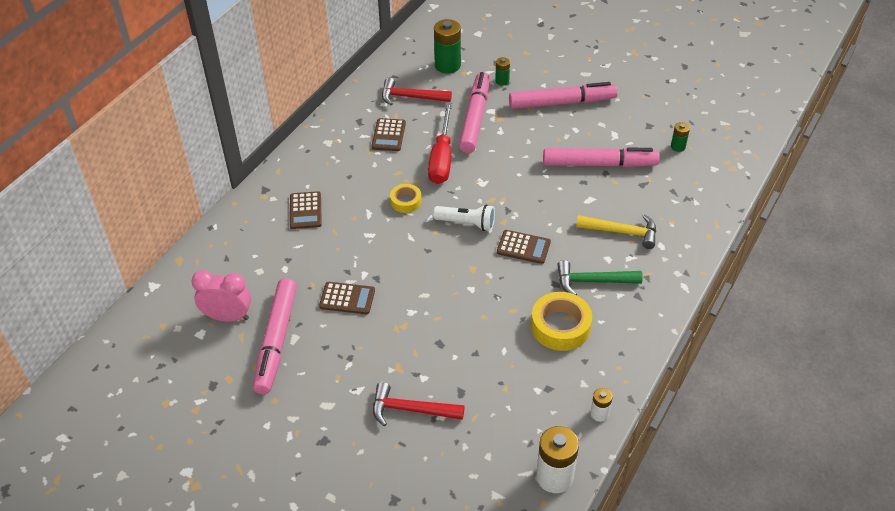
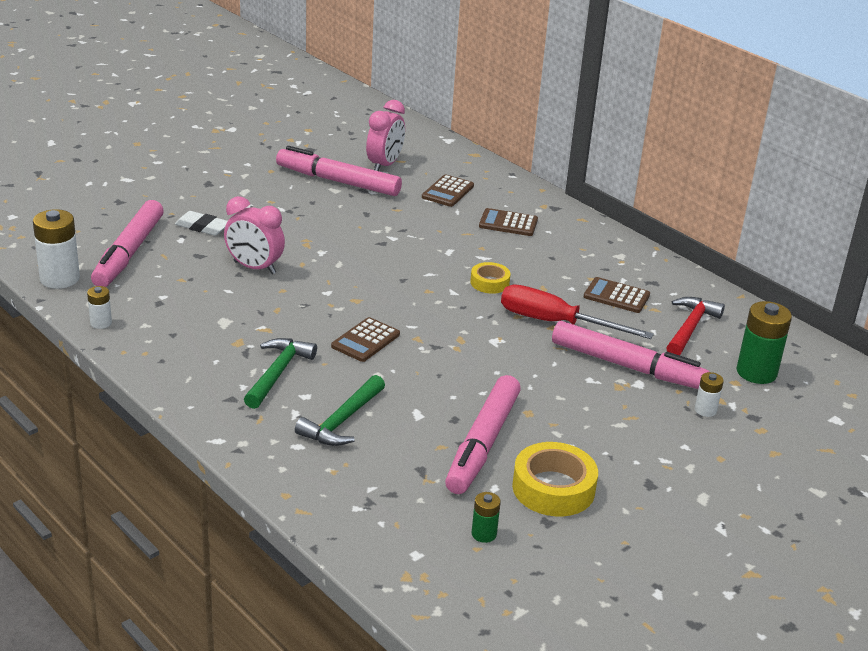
camera: 105 degrees right, 15 degrees down
(347, 298) = (365, 222): brown calculator -> brown calculator (447, 191)
(411, 410) = (202, 227): red hammer -> white eraser
(460, 346) = (254, 268): none -> pink clock
(466, 223) = (429, 313): white flashlight -> none
(502, 81) = (705, 410): green battery -> white battery
(560, 326) = (230, 332): yellow tape -> yellow tape (553, 488)
(562, 103) = (635, 451): pink marker -> pink marker (129, 253)
(622, 232) = (342, 421): yellow hammer -> green hammer

